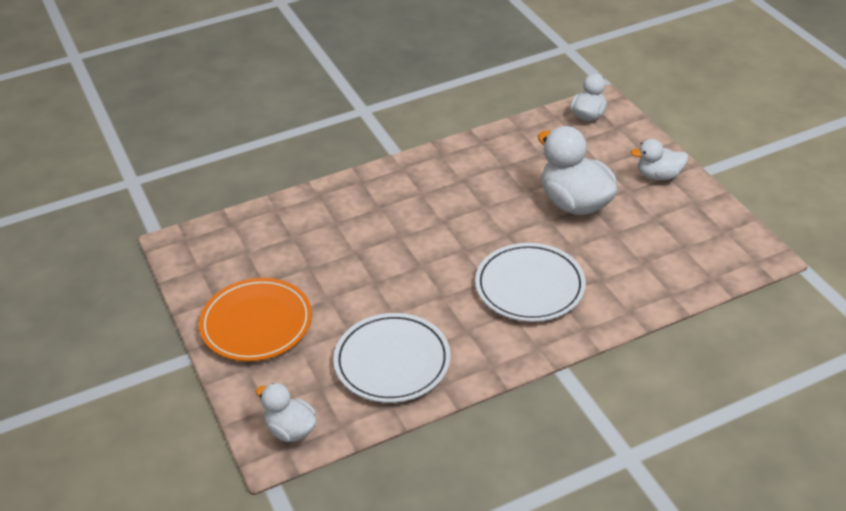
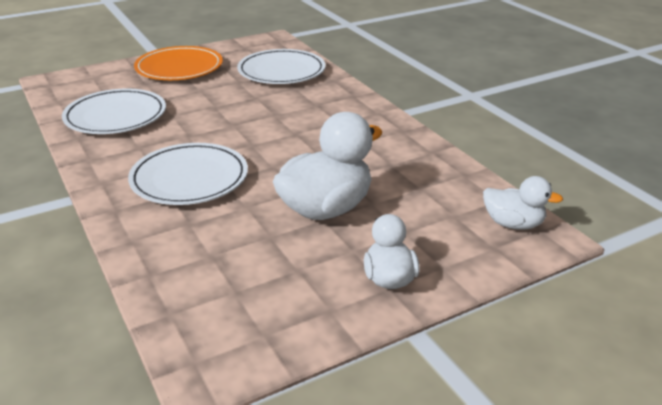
camera: 85 degrees right, 10 degrees down
(286, 233) = (281, 71): none -> white plate
(290, 429) = (65, 85): white duck -> none

